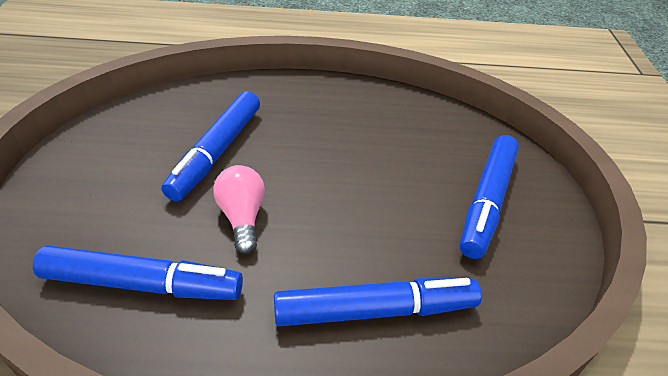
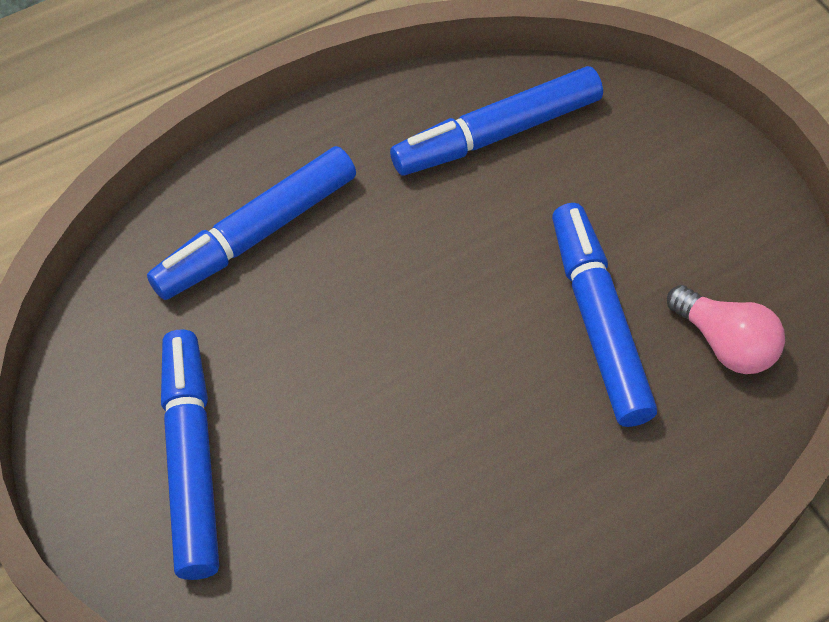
camera: 150 degrees right, 15 degrees up
(242, 217) = (475, 253): pink light bulb -> pink light bulb (725, 343)

